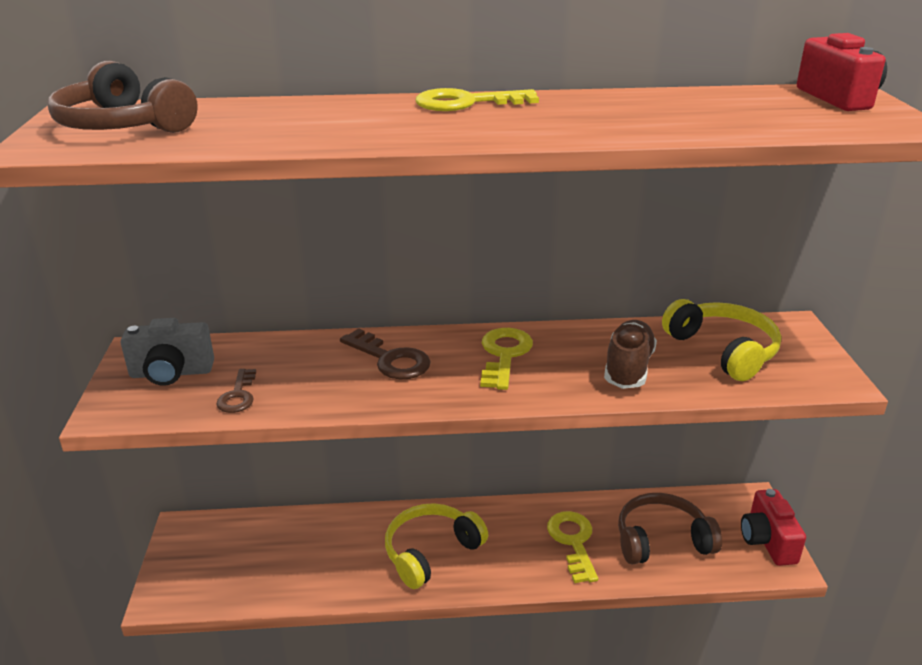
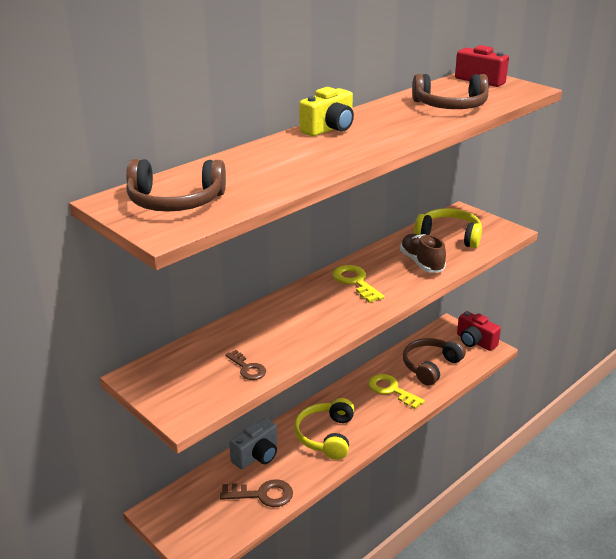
camera: 40 degrees left, 0 degrees up
(171, 373) = (183, 377): grey camera -> grey camera (257, 456)
(390, 359) = (300, 310): brown key -> brown key (262, 494)
(466, 103) = (329, 129): yellow key -> yellow camera
(704, 116) = (450, 106): none -> brown headphones

